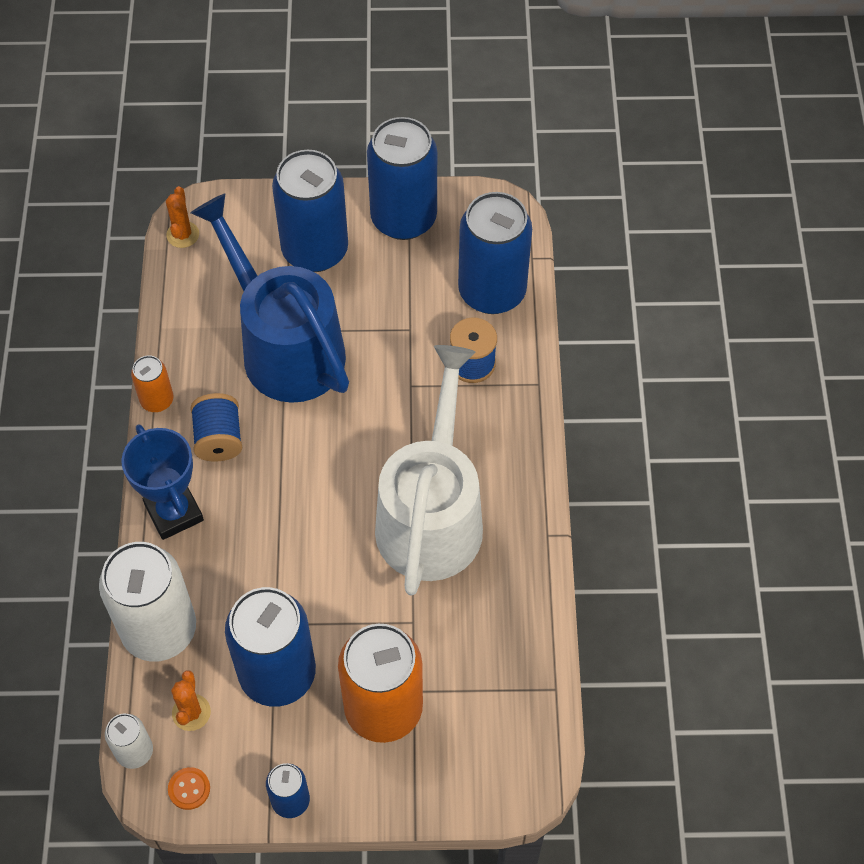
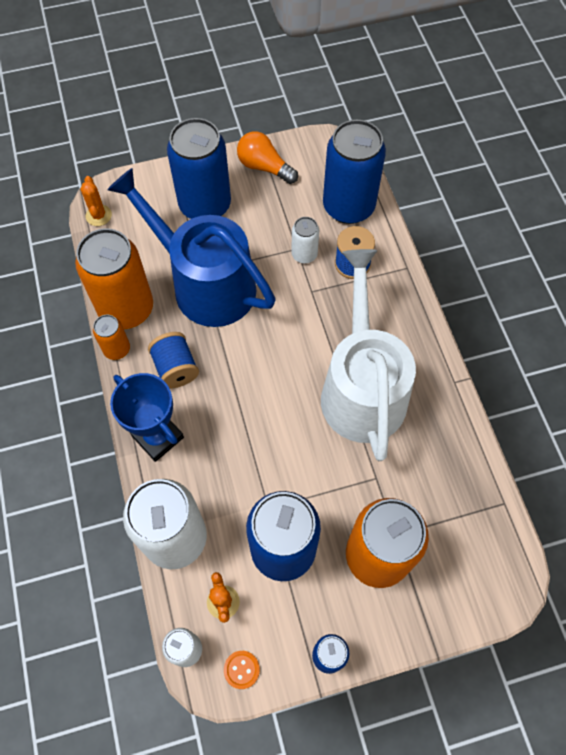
camera: 15 degrees left, 5 degrees up
(182, 355) = (126, 309): none -> orange can
(403, 218) = (264, 167): blue can -> orange light bulb
(416, 339) = (304, 254): none -> white can

